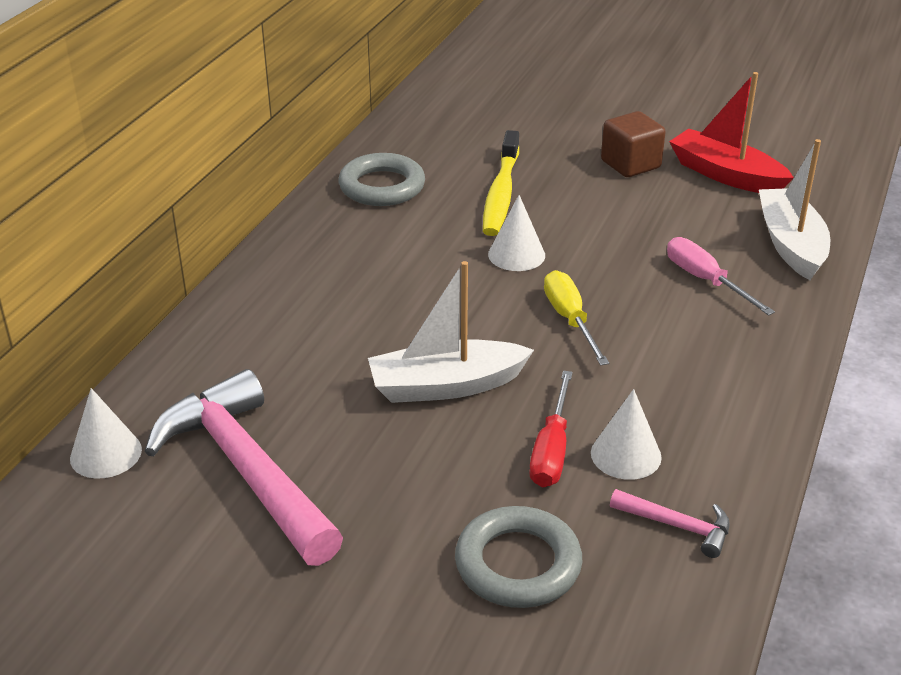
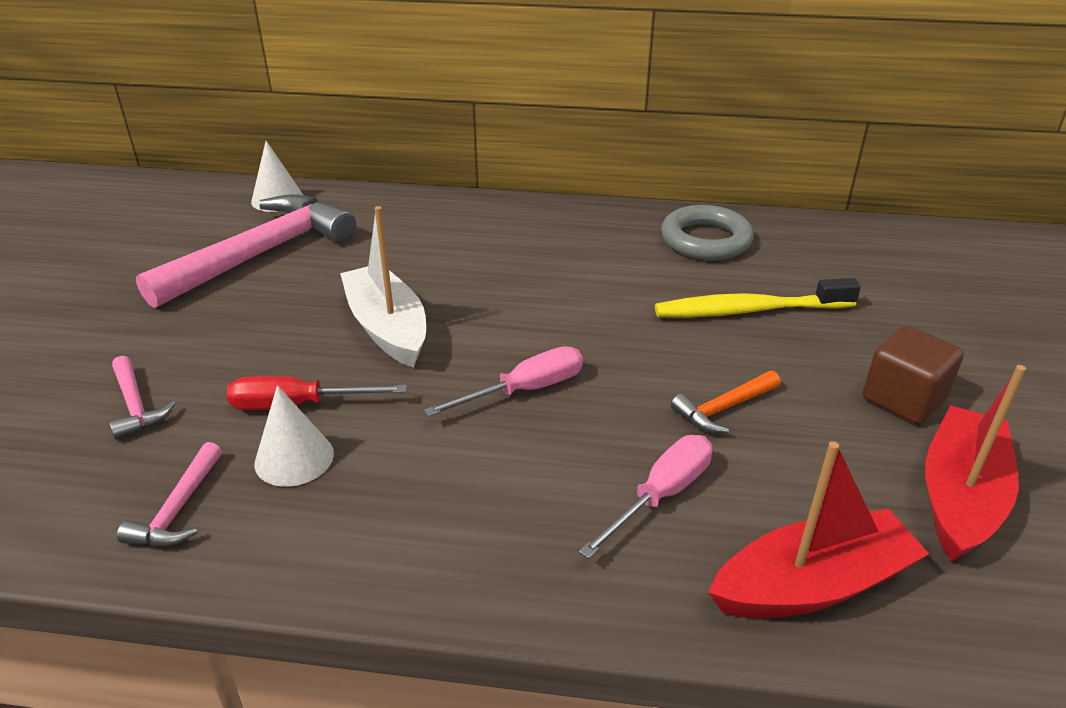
camera: 75 degrees right, 0 degrees up
(516, 254) = (632, 337): white cone -> none
(518, 564) = (136, 405): grey ring -> pink hammer
(570, 319) = (525, 390): yellow screwdriver -> pink screwdriver
(620, 234) = (724, 408): none -> orange hammer
(791, 244) = (812, 585): white boat -> red boat

